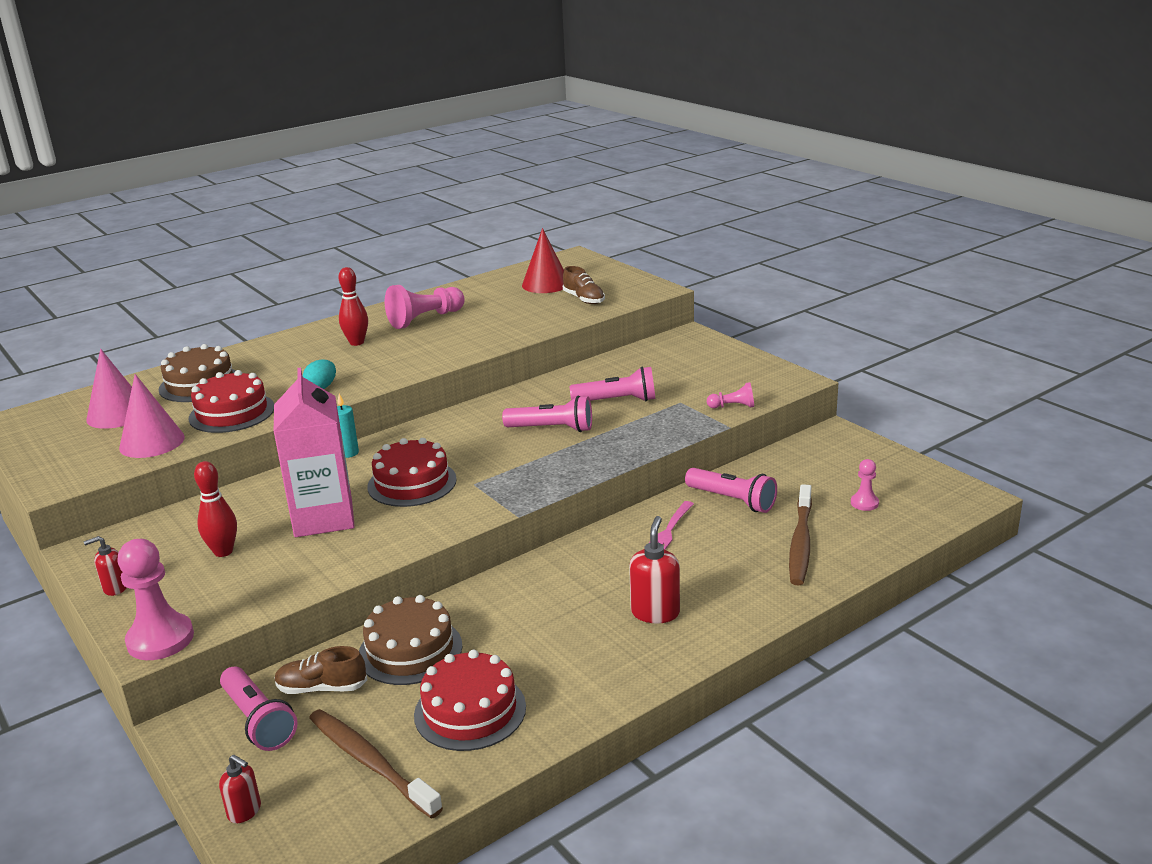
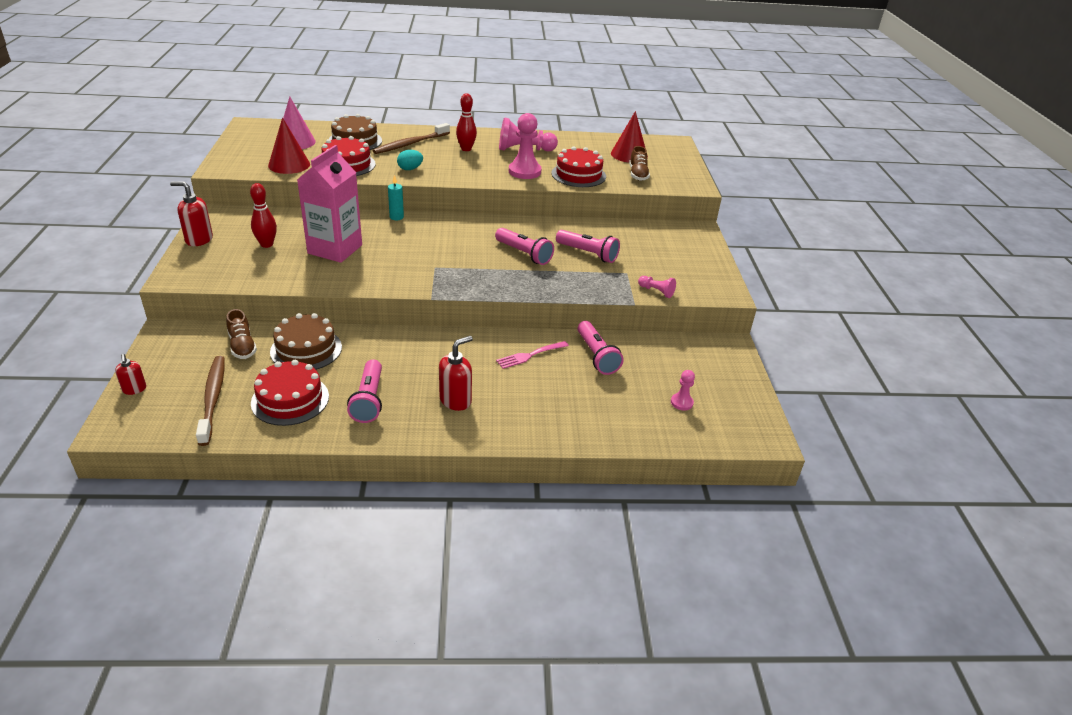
camera: 30 degrees right, 10 degrees up
(115, 588) = (199, 240): red soap dispenser -> red soap dispenser, size x1.63
(152, 442) = (289, 165): pink cone -> red cone
(160, 639) = (182, 277): pink pawn -> pink pawn (524, 171)
(258, 721) = (196, 347): pink flashlight -> pink flashlight (369, 400)
(322, 688) = (242, 346): brown shoe -> brown shoe turned 150 degrees counterclockwise
(412, 483) = (404, 251): red cake -> red cake (578, 175)
(800, 542) = (602, 406): brown toothbrush -> brown toothbrush (410, 144)

